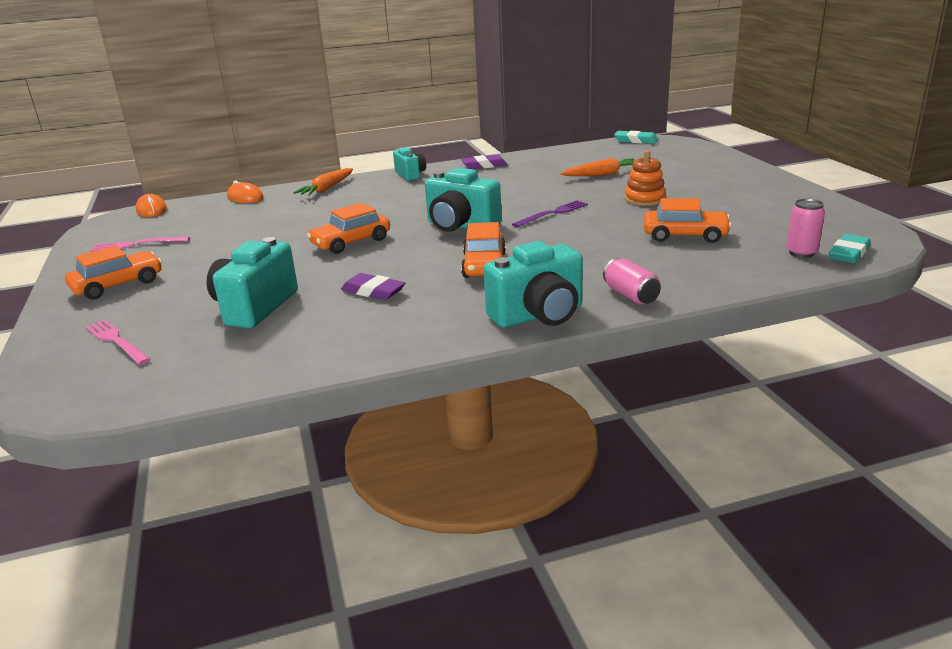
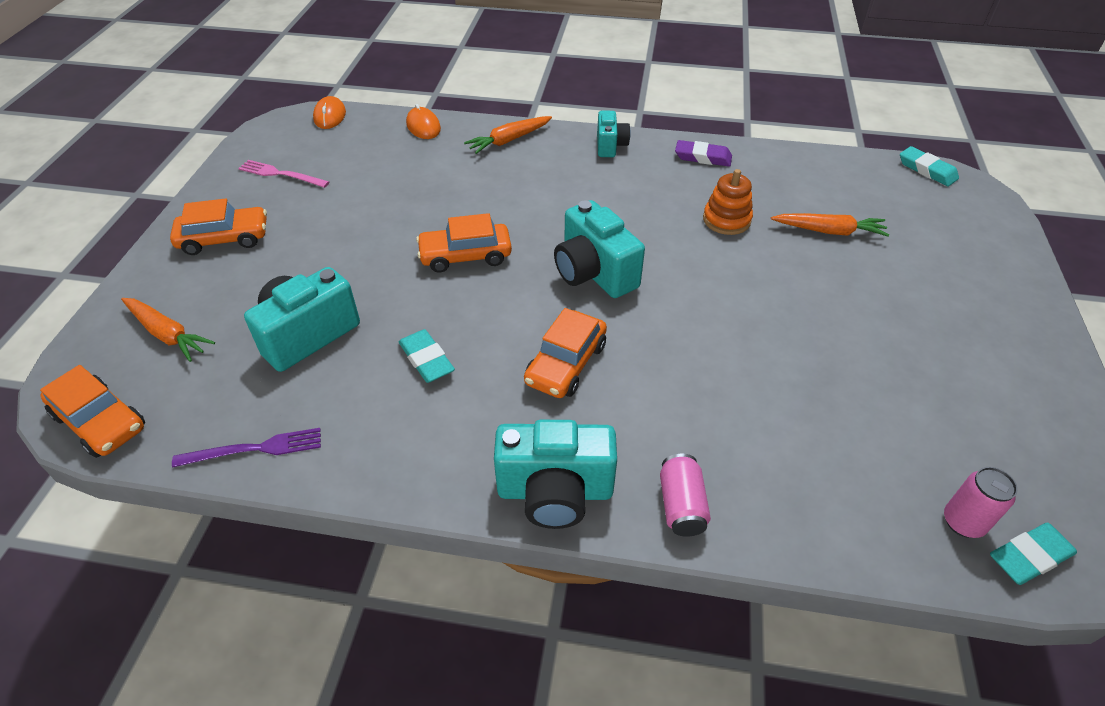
camera: 25 degrees right, 20 degrees up
(116, 341) = (167, 334): pink fork -> orange carrot
(373, 291) = (426, 359): purple eraser -> turquoise eraser
(552, 213) = (711, 292): purple fork -> purple fork (254, 449)
(644, 199) = (843, 308): orange stacking toy -> orange stacking toy (726, 220)
(685, 235) = (837, 410): orange car -> orange car (100, 422)

